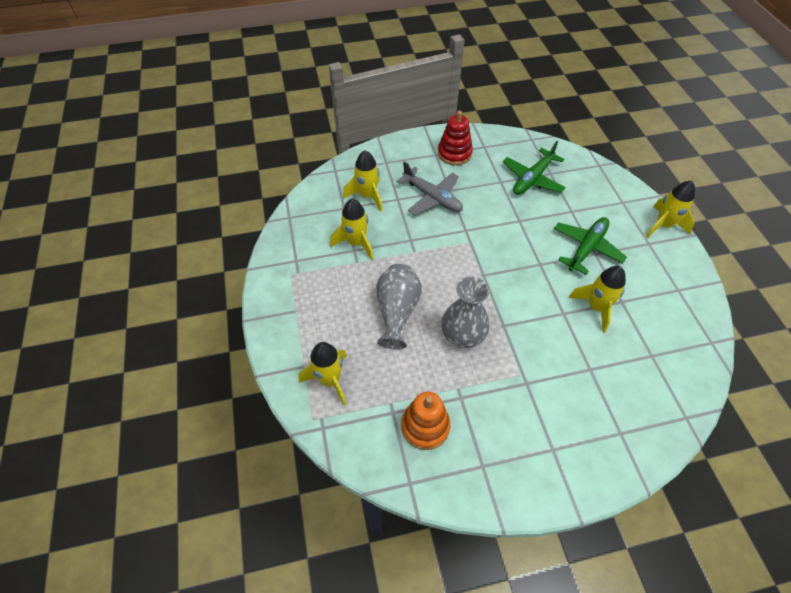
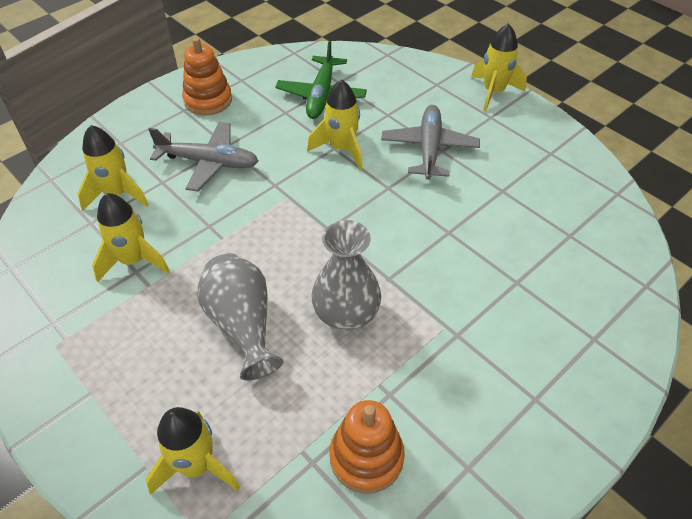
camera: 30 degrees left, 5 degrees down
(454, 153) = (208, 100): red stacking toy -> orange stacking toy
(586, 248) = (429, 148): green plane -> grey plane
(596, 307) = (480, 209): yellow rocket -> yellow rocket (341, 149)

